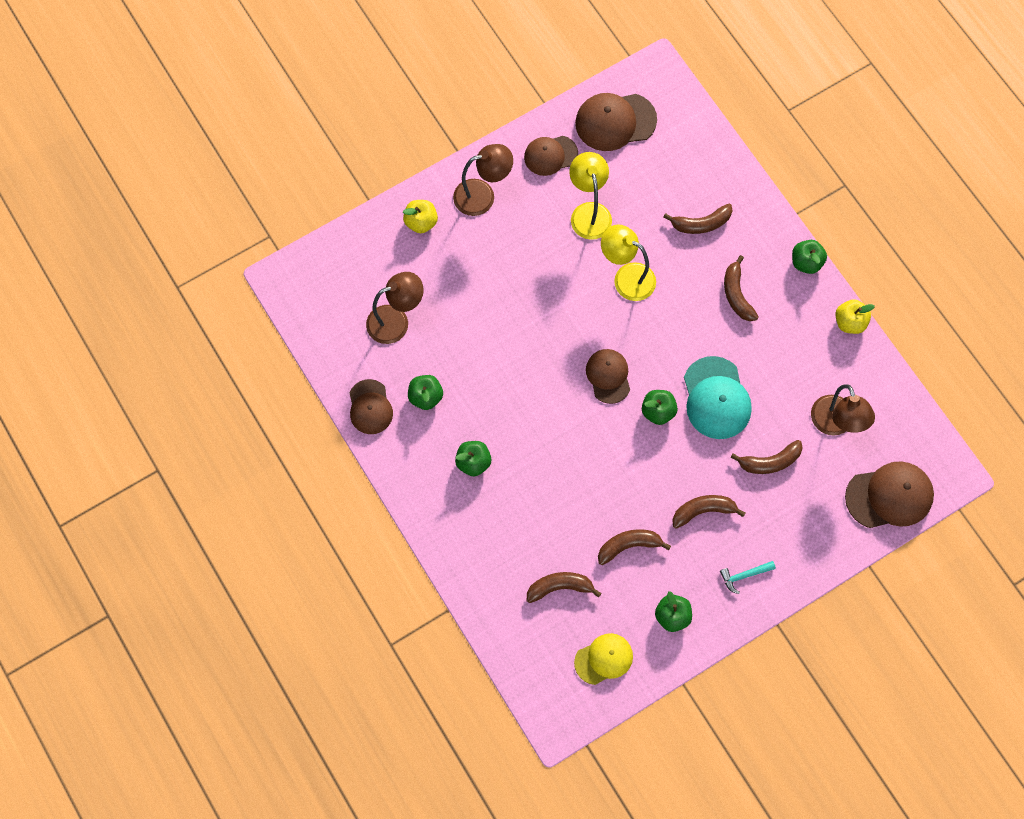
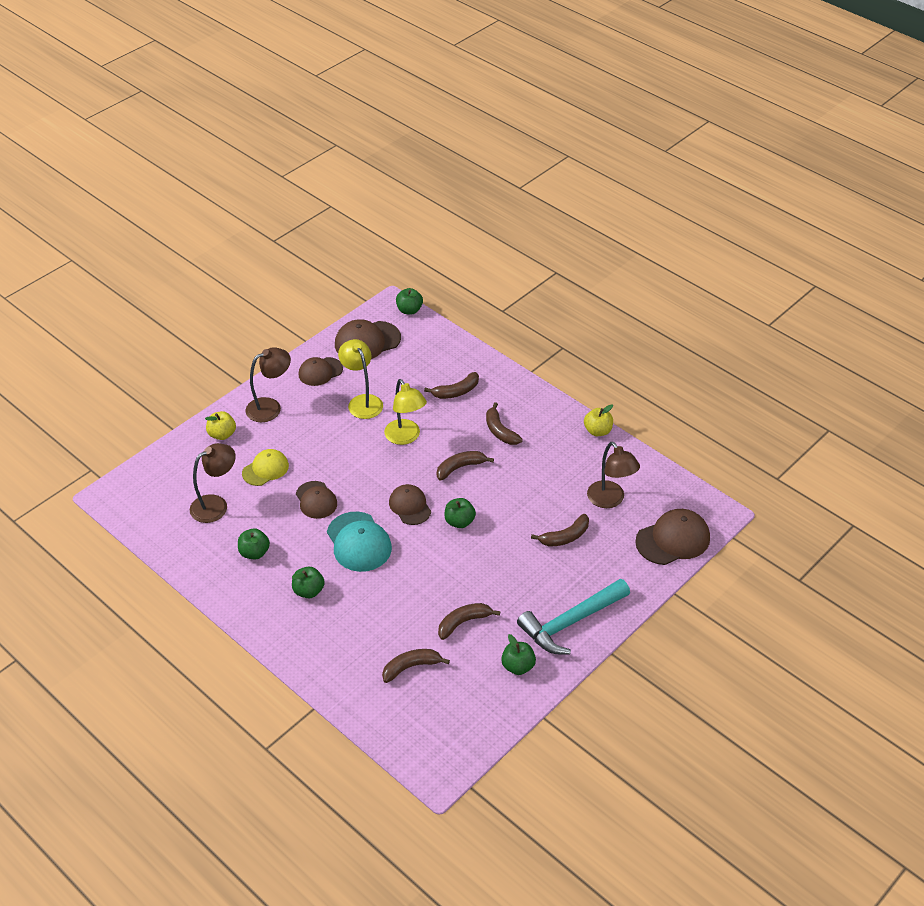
camera: 15 degrees left, 25 degrees down
(370, 407) = (206, 570): brown cap -> brown cap (316, 500)
(604, 659) = (466, 713): yellow cap -> yellow cap (265, 469)
(626, 277) = (405, 437): yellow lamp -> yellow lamp turned 135 degrees counterclockwise
(703, 511) = (520, 583): brown banana -> brown banana (460, 467)
(716, 398) = (506, 503): turquoise cap -> turquoise cap (359, 542)
(744, 575) = (571, 622): turquoise hammer -> turquoise hammer, size x2.39
(806, 262) = (549, 400): green apple -> green apple (409, 310)

